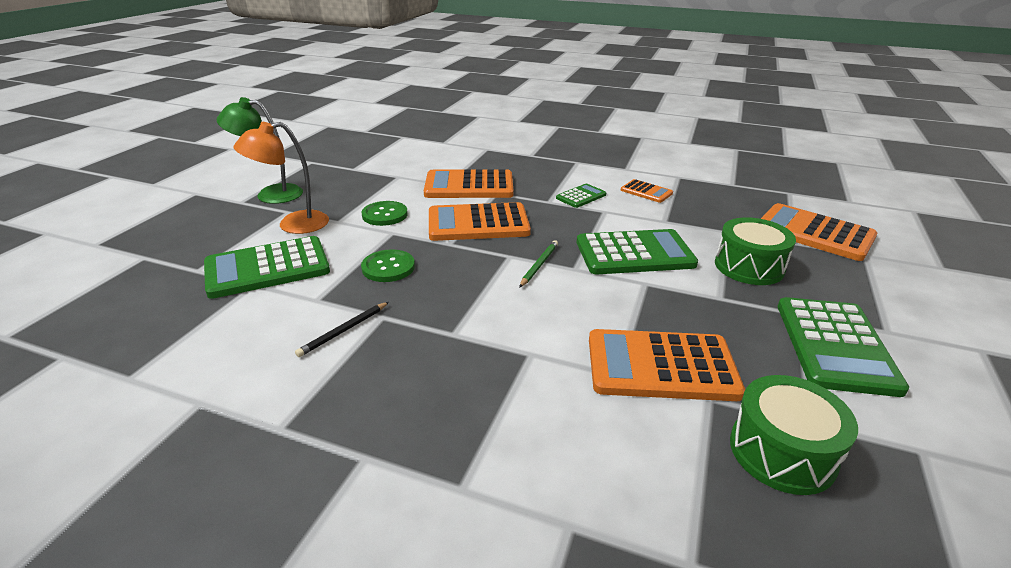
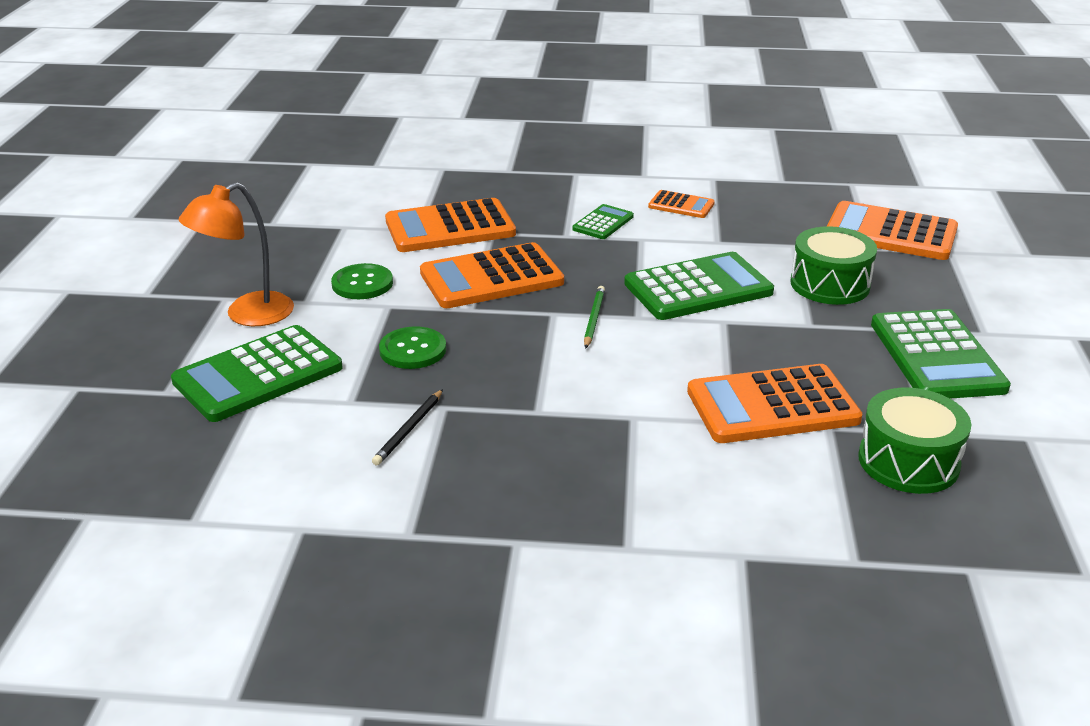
camera: 15 degrees left, 0 degrees up
(270, 194) = (180, 277): green lamp -> none

